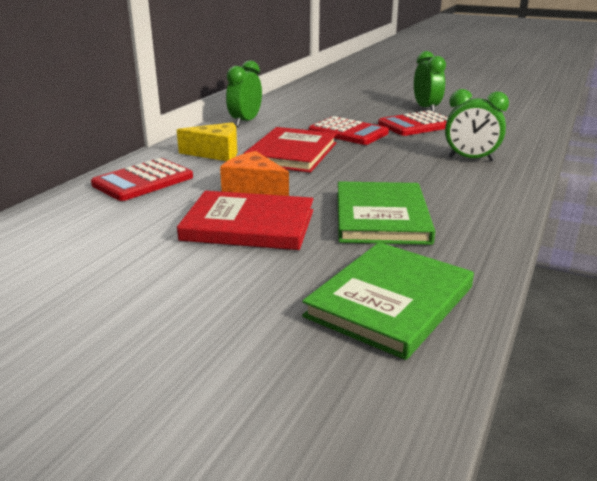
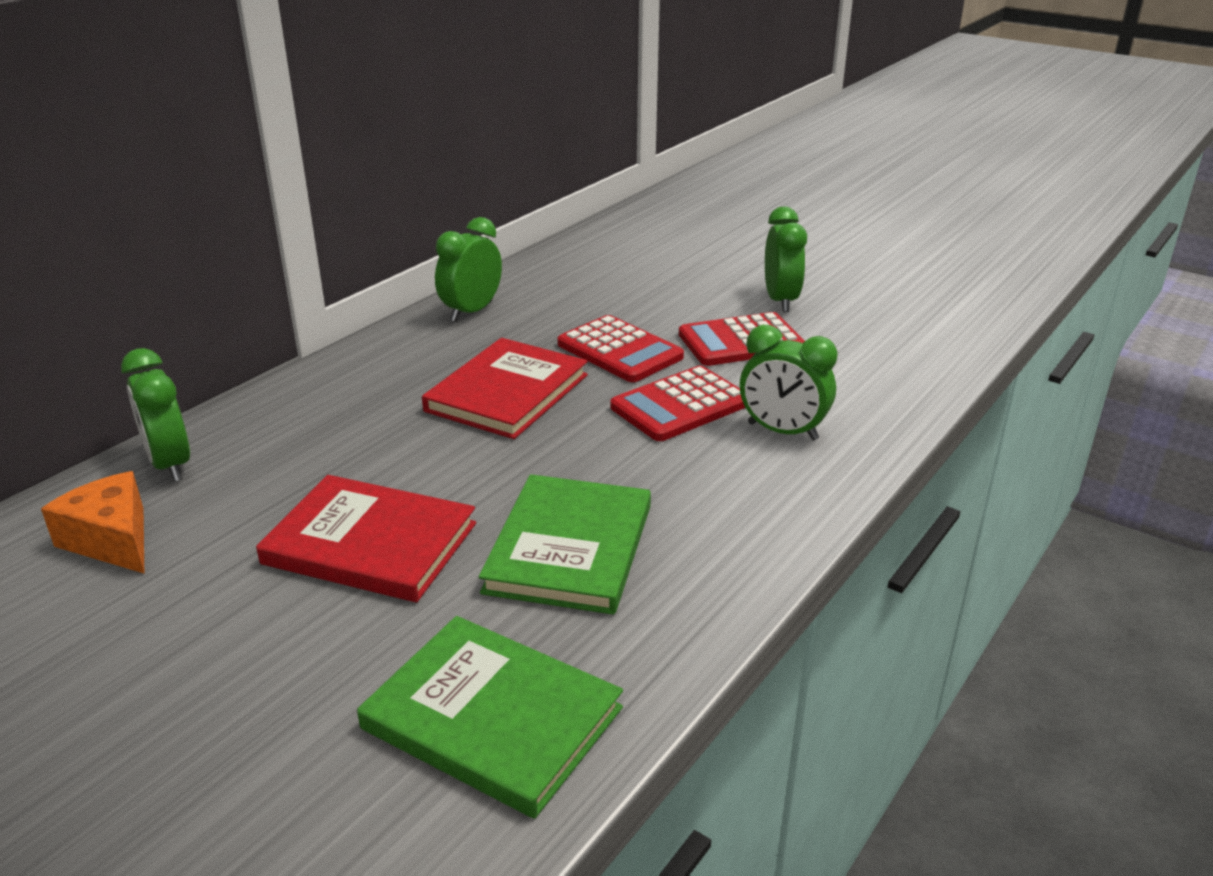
camera: 10 degrees right, 5 degrees up
(86, 199) = (170, 464): none -> green clock
(143, 181) = (263, 435): red calculator -> red calculator (680, 405)
(216, 153) = (394, 382): yellow cheese -> none
(253, 189) = (413, 467): orange cheese -> orange cheese (112, 540)
(390, 302) = (492, 718): green book -> green book turned 75 degrees clockwise

